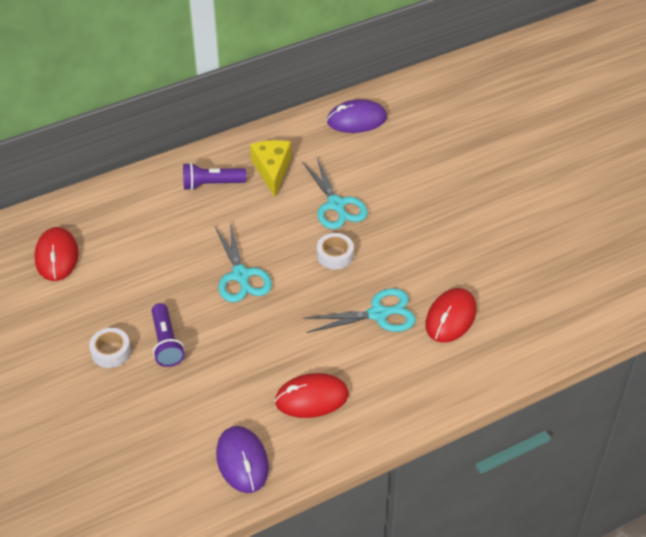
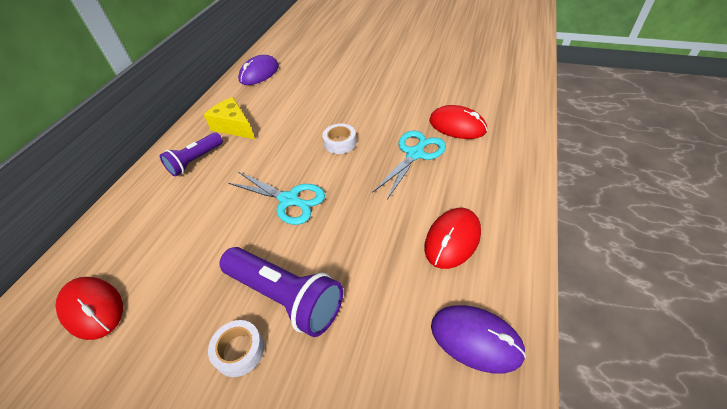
camera: 40 degrees left, 0 degrees up
(166, 343) = (286, 297): purple flashlight -> purple flashlight, size x1.58
(336, 205) = (303, 117): turquoise scissors -> none
(450, 318) = (457, 126): red mouse -> red mouse turned 45 degrees counterclockwise

